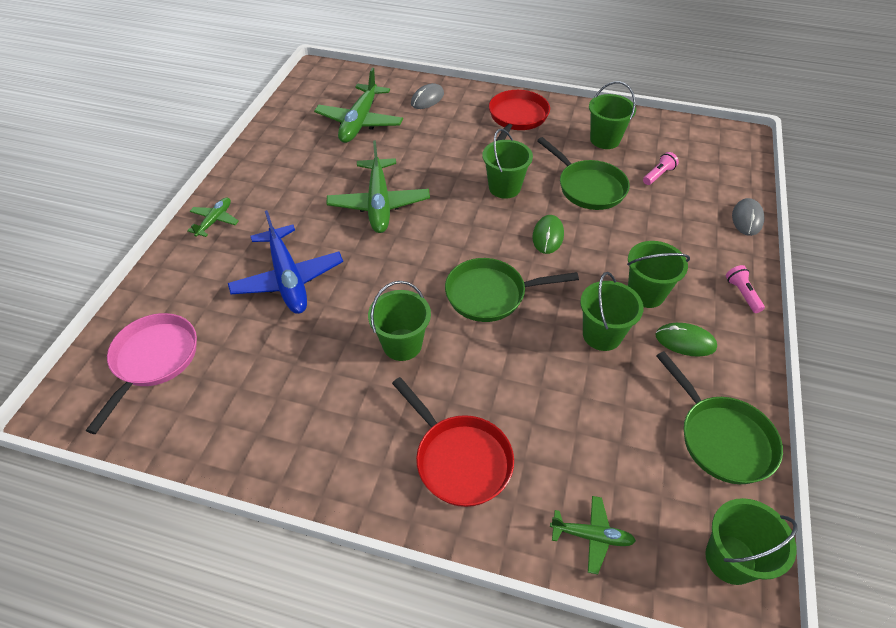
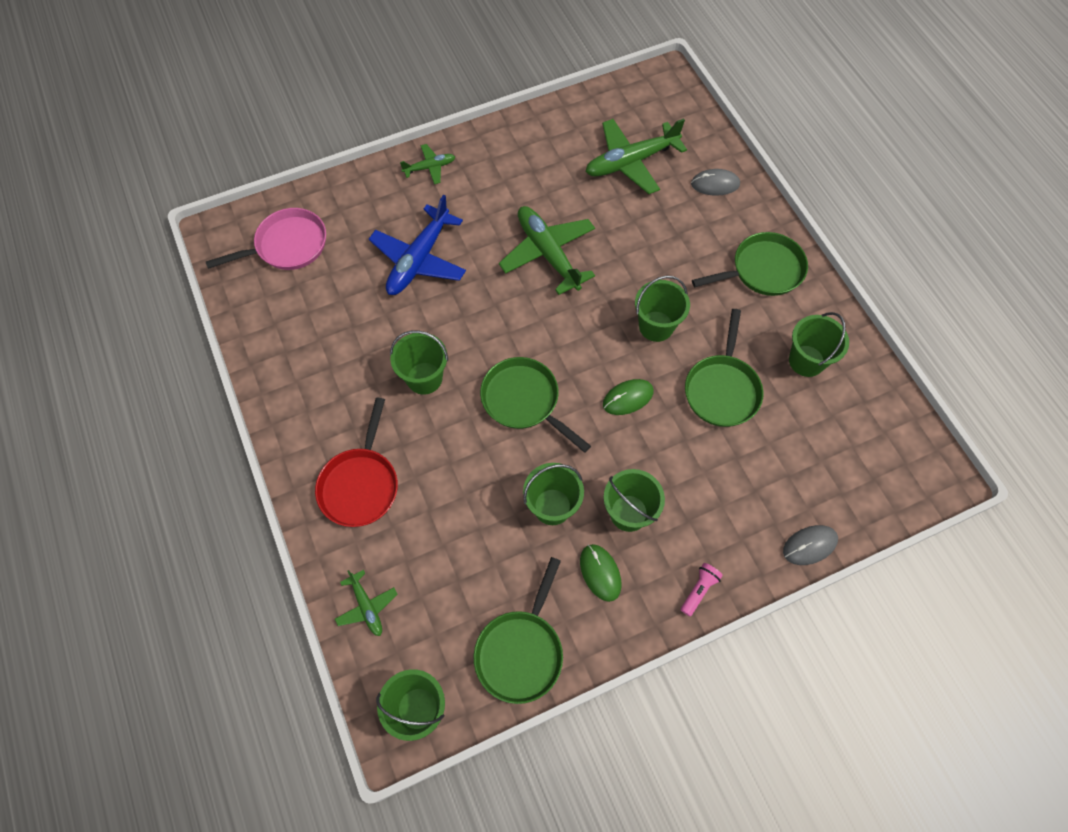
camera: 50 degrees right, 15 degrees up
(379, 204) = (548, 253): green plane -> green plane turned 105 degrees clockwise
(517, 118) = (762, 270): red pan -> green pan
(658, 175) = (799, 436): pink flashlight -> none

